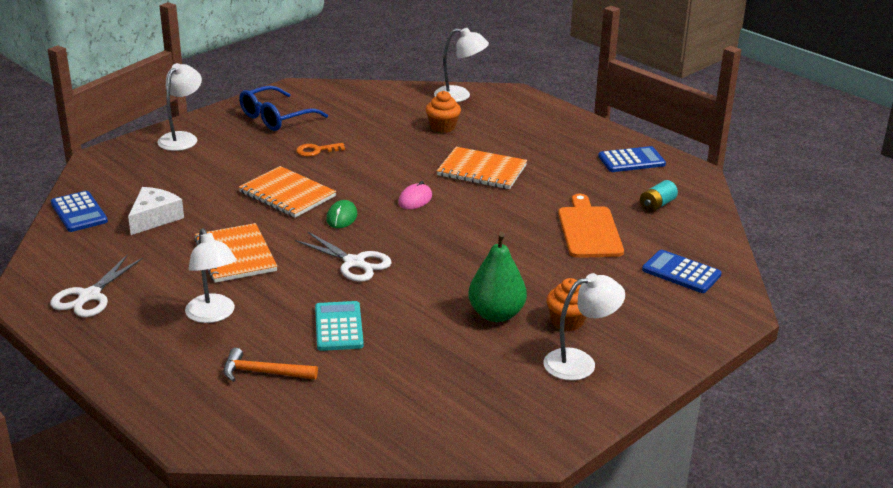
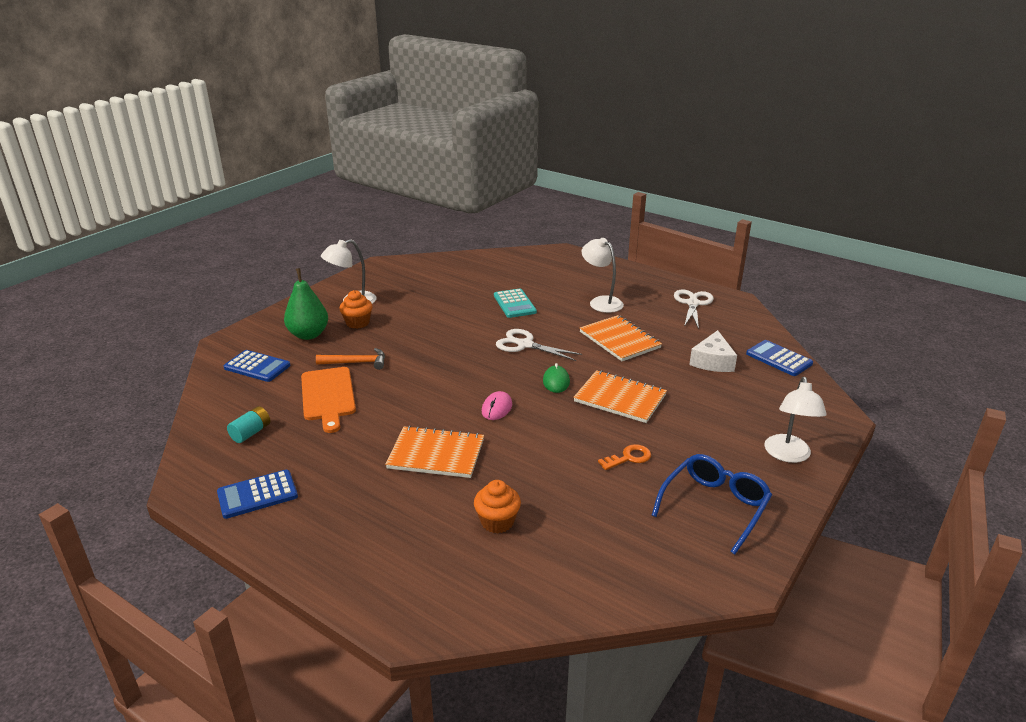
camera: 170 degrees right, 0 degrees up
(264, 373) = (546, 278): orange hammer -> orange hammer (356, 362)
(460, 96) = (489, 600): white lamp -> none
(496, 314) = (409, 322): green pear -> green pear (308, 335)

